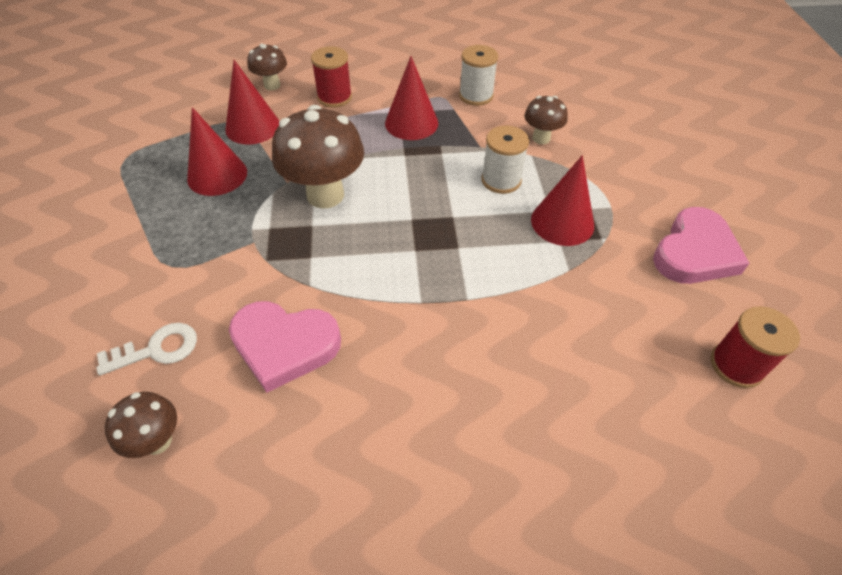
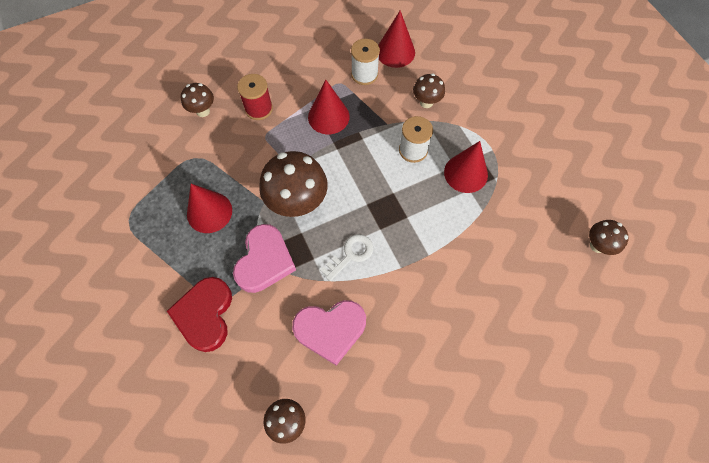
camera: 20 degrees left, 15 degrees up
(140, 276) = (205, 315): none -> red heart
(157, 349) = (250, 363): white key -> white key (351, 255)
(252, 127) = (210, 158): red cone -> red cone (395, 52)
(694, 252) = (554, 170): pink heart -> pink heart (264, 261)
(736, 365) = (597, 245): red spool -> brown mushroom

